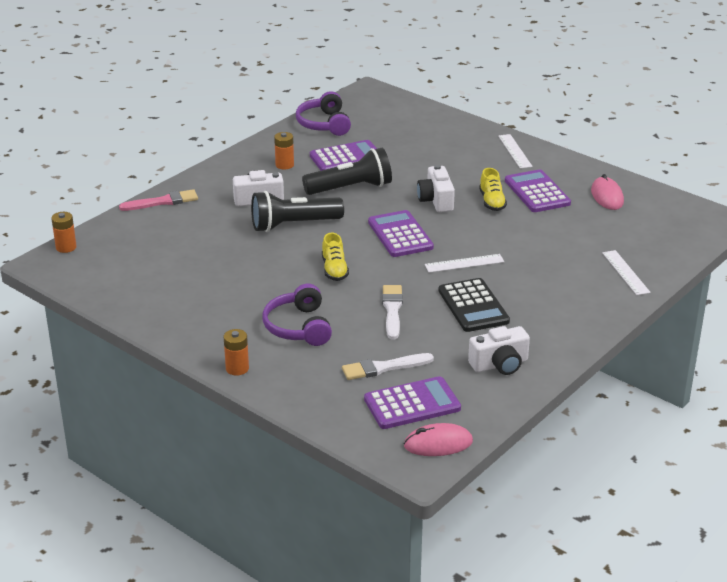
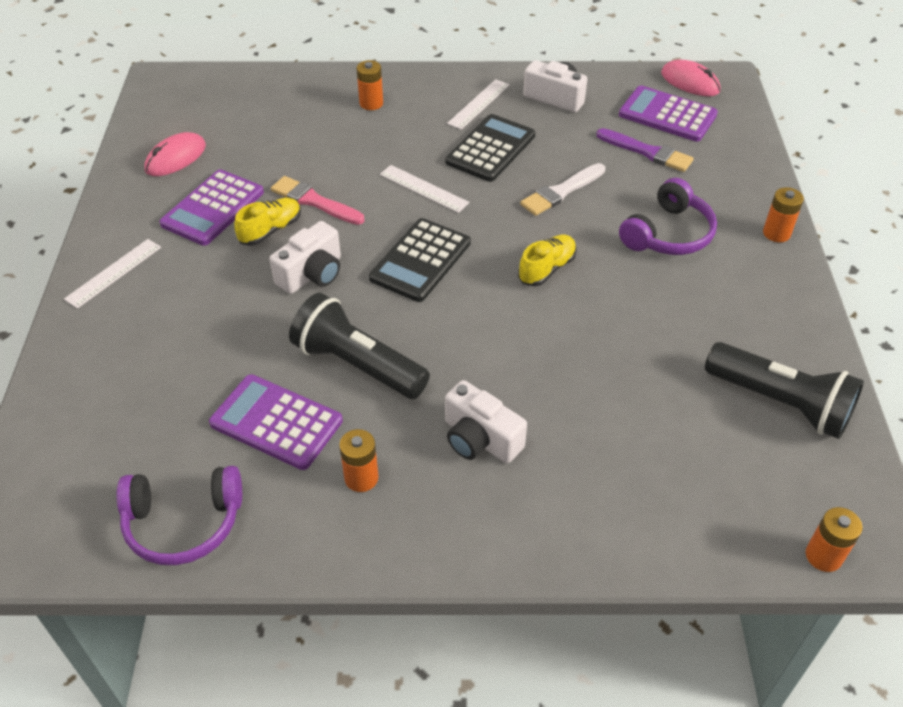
camera: 130 degrees left, 15 degrees up
(163, 202) = (603, 543): pink brush -> pink brush (314, 201)
(293, 225) = (500, 360): black flashlight -> black flashlight (780, 403)
(324, 124) = (183, 523): purple headphones -> purple headphones turned 45 degrees clockwise
(383, 368) = (647, 152): white brush -> purple brush
(400, 235) = (420, 260): purple calculator -> black calculator
(589, 284) = (371, 103): none -> orange battery
(625, 272) = (326, 92): white ruler -> white ruler (478, 104)

